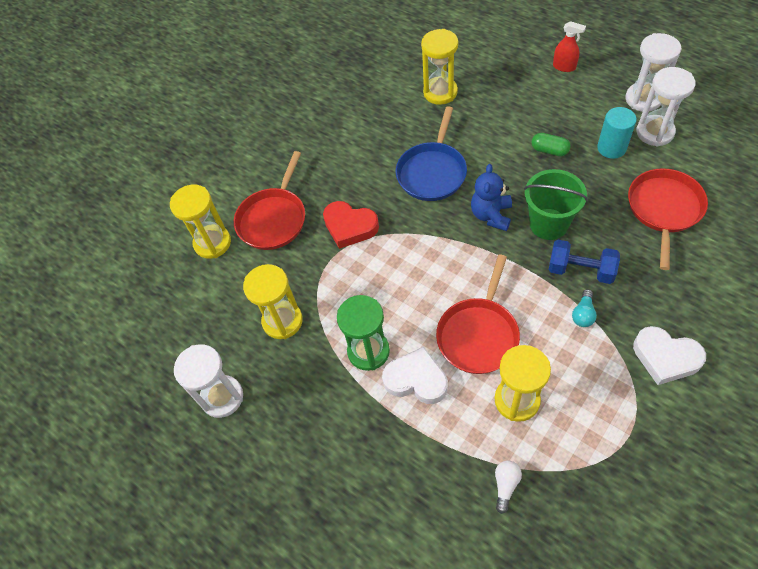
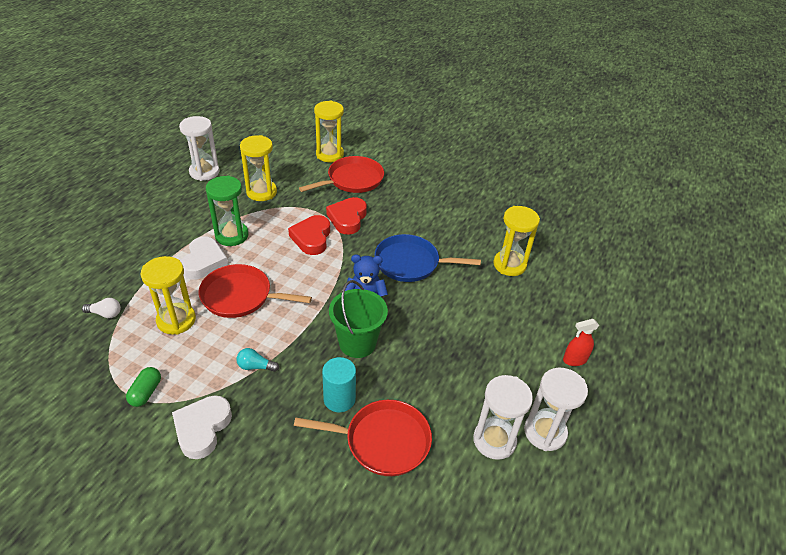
camera: 70 degrees right, 15 degrees down
(273, 219) = (352, 180): red pan -> red pan turned 135 degrees clockwise
(382, 263) = (312, 238): none -> red heart
(549, 150) = (450, 345): green capsule -> green capsule (146, 392)
(564, 67) = (574, 360): red spray bottle -> red spray bottle turned 60 degrees clockwise
(580, 270) = (304, 366): blue dumbbell -> none
(611, 148) = (463, 398): turquoise cylinder -> turquoise cylinder (339, 399)

